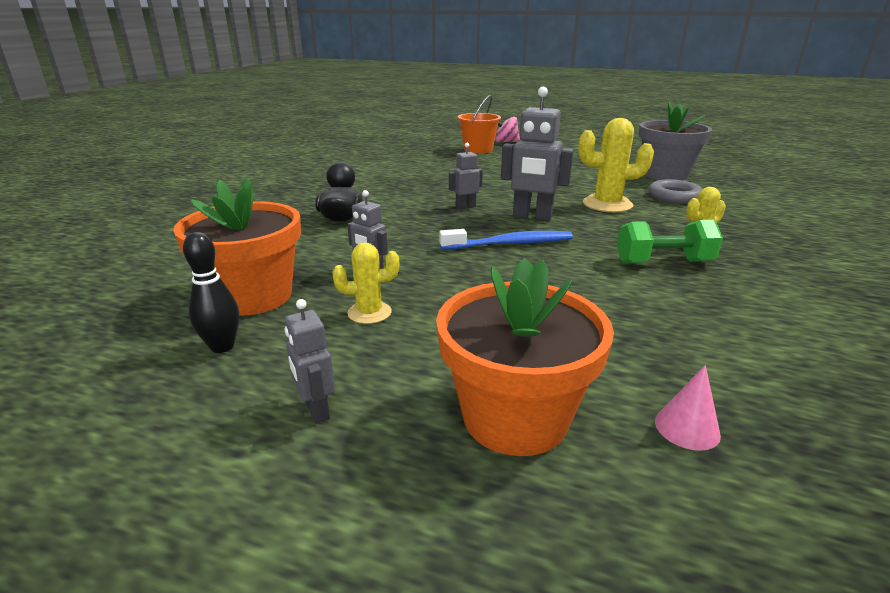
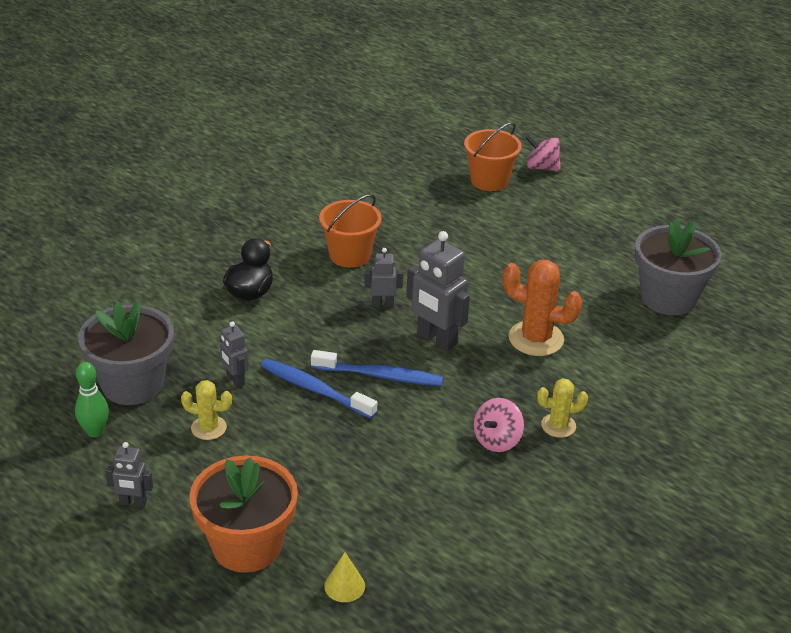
camera: 20 degrees right, 10 degrees up
(222, 346) = (95, 431): black bowling pin -> green bowling pin
(253, 296) = (132, 384): orange flower pot -> grey flower pot
(316, 410) = (133, 503): grey robot -> grey robot turned 75 degrees counterclockwise
(411, 189) = (350, 255): none -> orange bucket
(458, 263) = (315, 389): none -> blue toothbrush
(607, 204) = (536, 339): yellow cactus -> orange cactus
(663, 262) = (497, 440): green dumbbell -> pink spinning top
(674, 197) = (626, 345): grey ring -> none
(687, 428) = (344, 586): pink cone -> yellow cone

